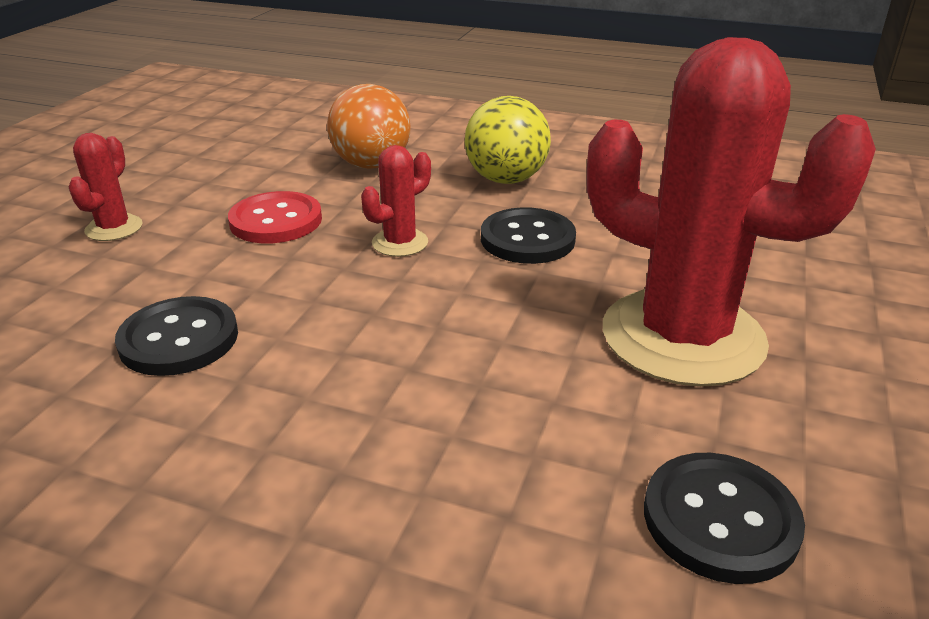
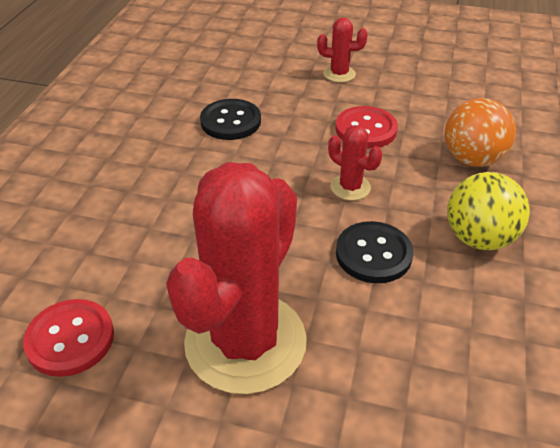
camera: 85 degrees right, 10 degrees up
(720, 519) = (70, 339): black button -> red button

